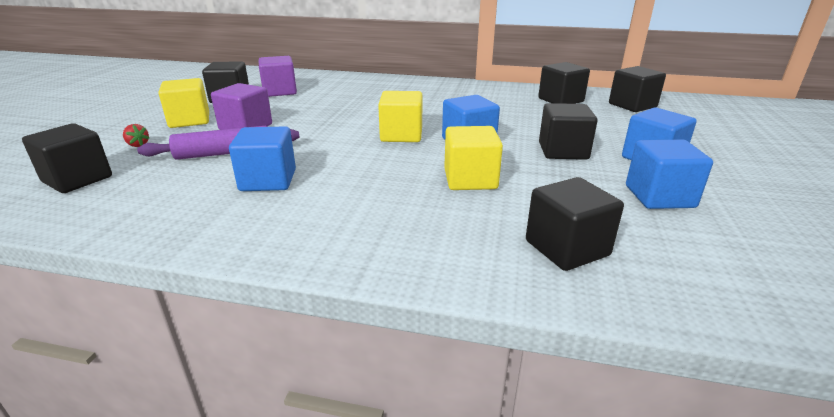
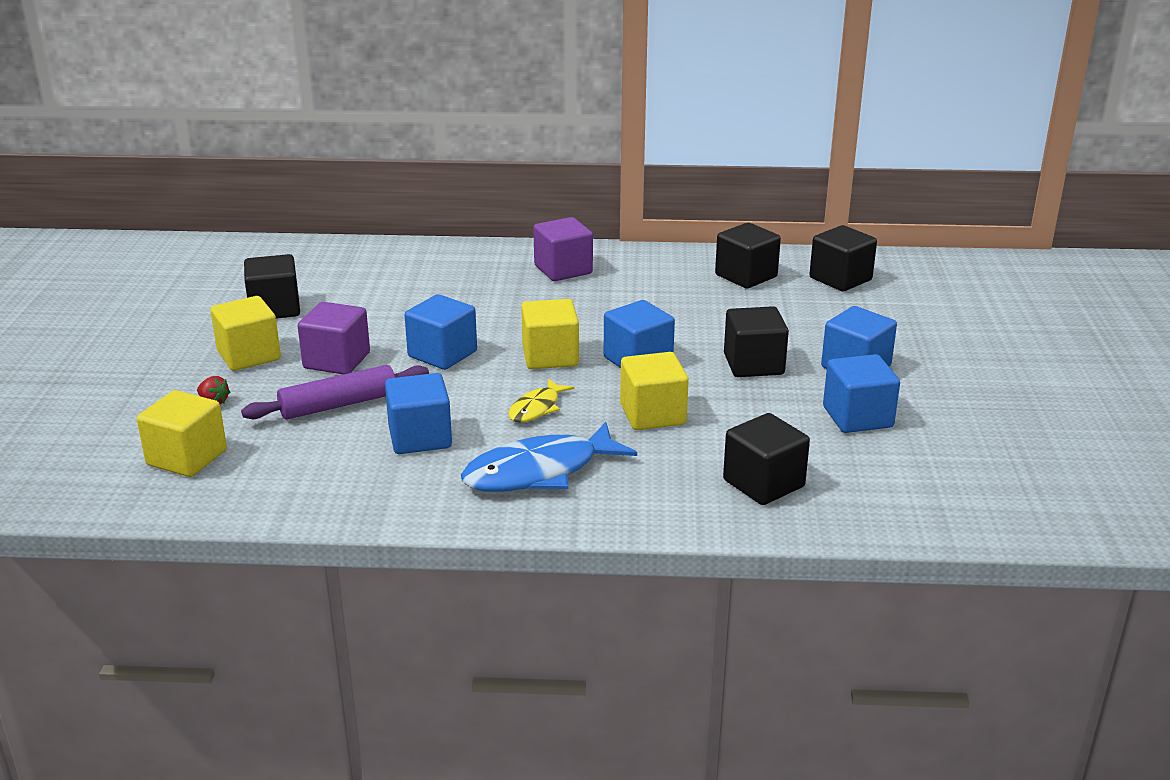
camera: 10 degrees left, 0 degrees up
(77, 179) = (187, 458): black cube -> yellow cube
(280, 91) = (340, 289): purple cube -> purple cube (563, 269)
(323, 128) = (442, 354): none -> blue cube
(352, 216) = (539, 472): none -> blue fish
(374, 167) = (537, 408): none -> yellow fish

